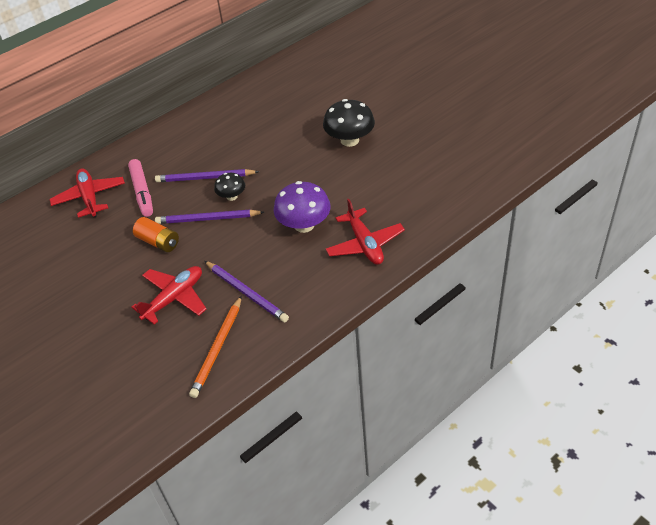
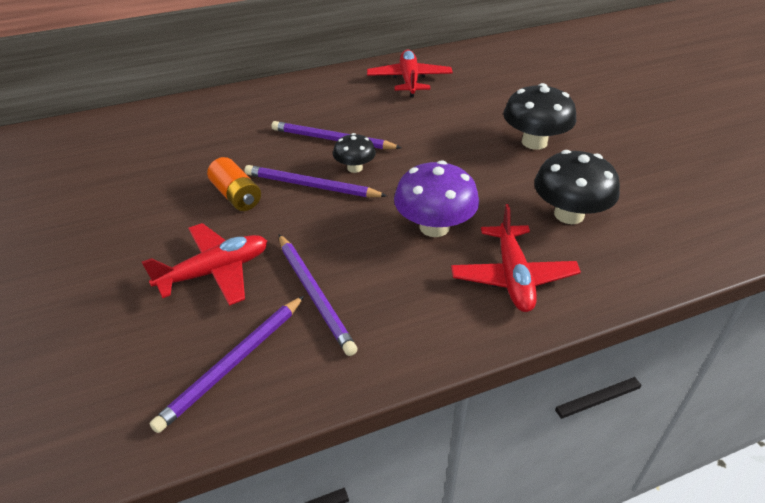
camera: 15 degrees right, 5 degrees down
(90, 197) = (189, 127): red plane -> red plane (409, 80)
(142, 192) = (251, 136): pink marker -> none
(218, 348) = (233, 363): orange pencil -> purple pencil
(387, 190) = (569, 214): none -> black mushroom

